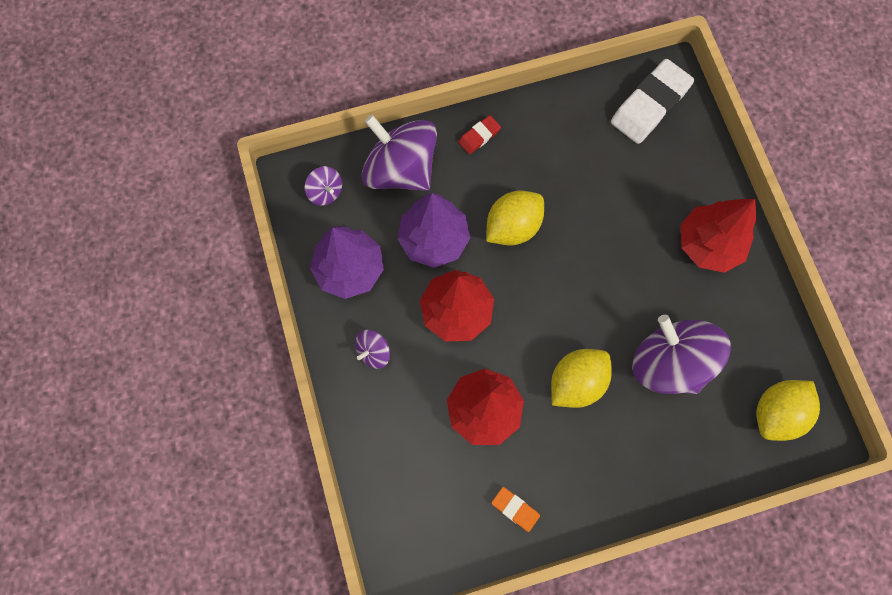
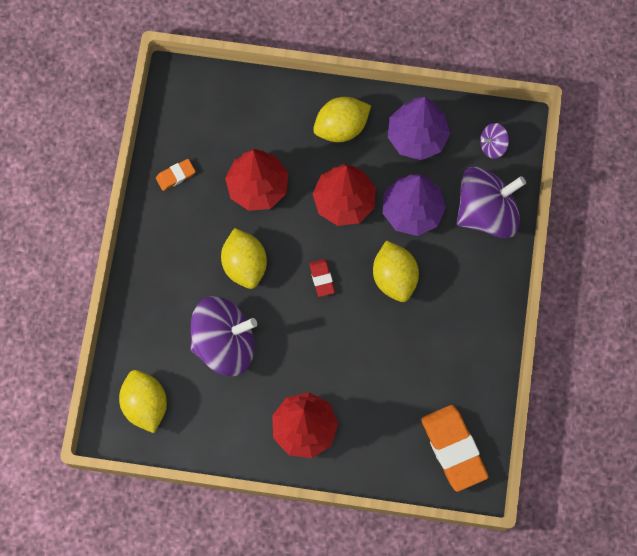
camera: 115 degrees right, 0 degrees up
(374, 352) = (341, 127): purple spinning top -> yellow lemon
(479, 136) = (488, 288): red eraser -> red eraser (322, 278)
(650, 105) = (453, 448): white eraser -> orange eraser

